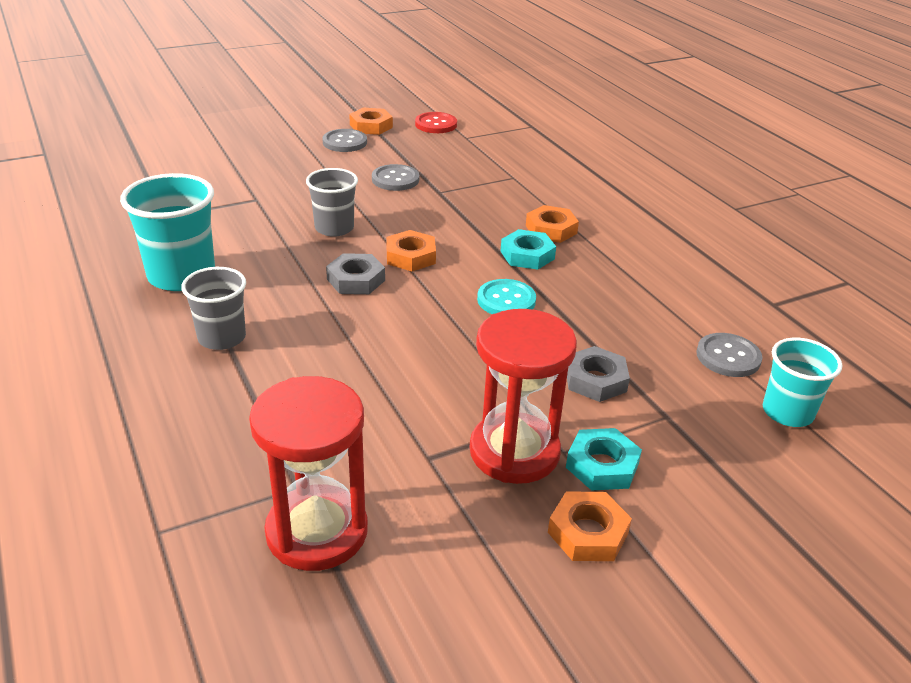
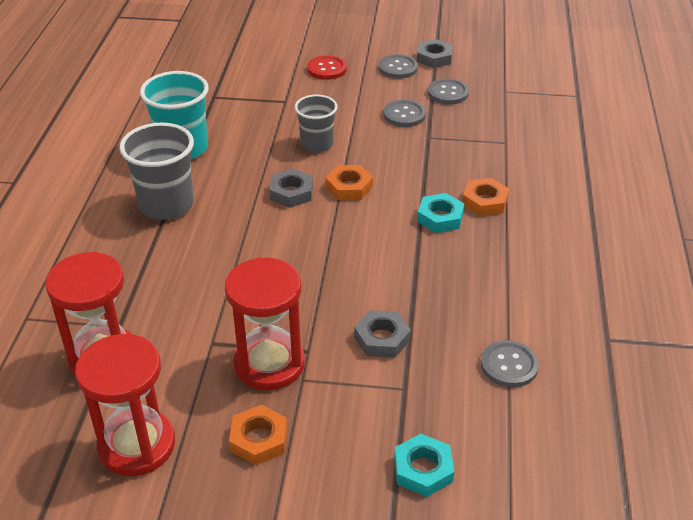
camera: 35 degrees right, 5 degrees up
(222, 338) = (166, 205): grey cup -> grey cup, size x1.54
(371, 126) = (434, 58): orange nut -> grey nut
(416, 151) = (448, 93): none -> grey button
(436, 124) = (491, 71): red button -> red button (327, 69)
(462, 610) = (137, 445): none -> red hourglass
(506, 300) = (383, 249): turquoise button -> none
(602, 465) = (317, 401): turquoise nut -> turquoise nut (423, 469)
(787, 412) = (504, 429): turquoise cup -> none

